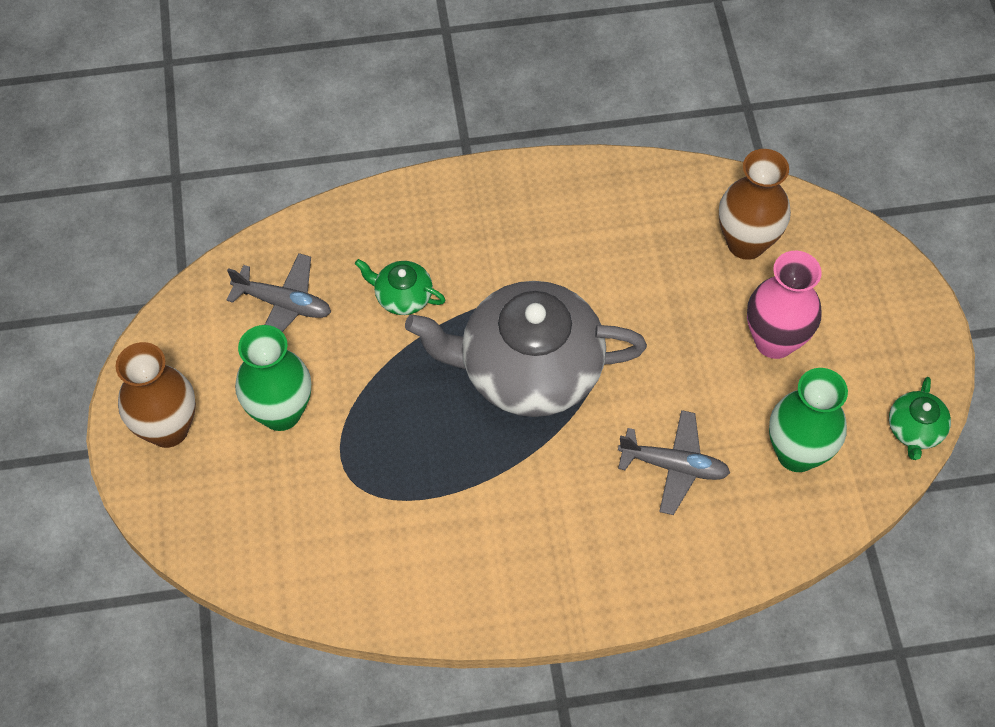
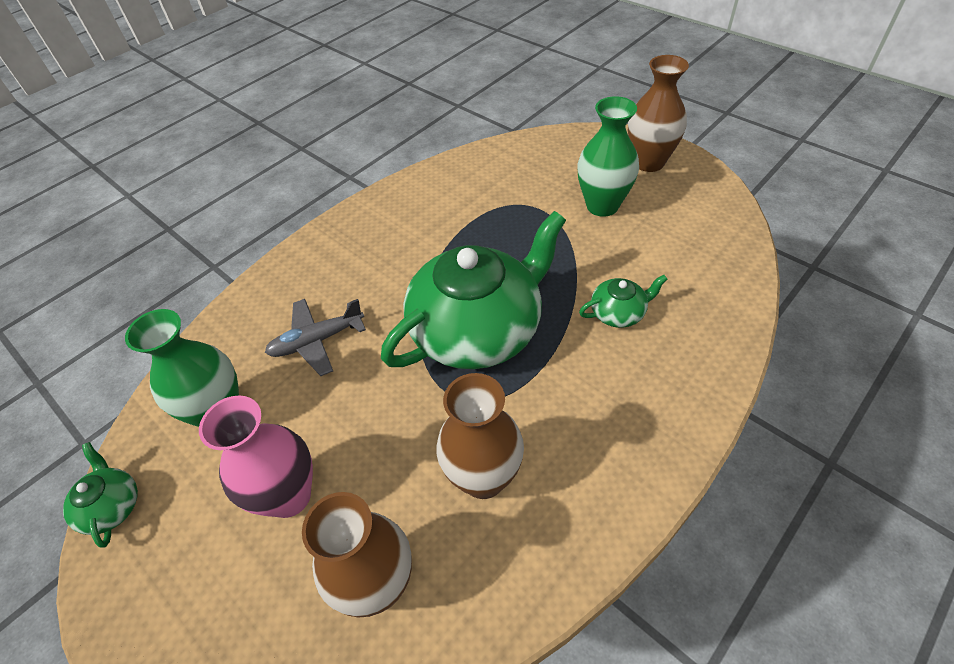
camera: 145 degrees right, 10 degrees down
(283, 304) = (684, 254): grey plane -> none
(528, 369) = (478, 330): grey teapot -> green teapot
(627, 255) = (483, 477): none -> brown vase

